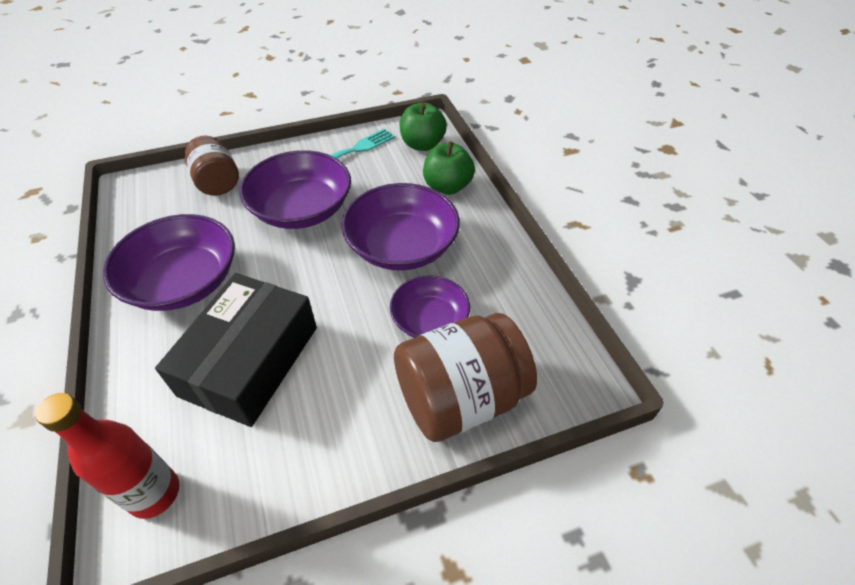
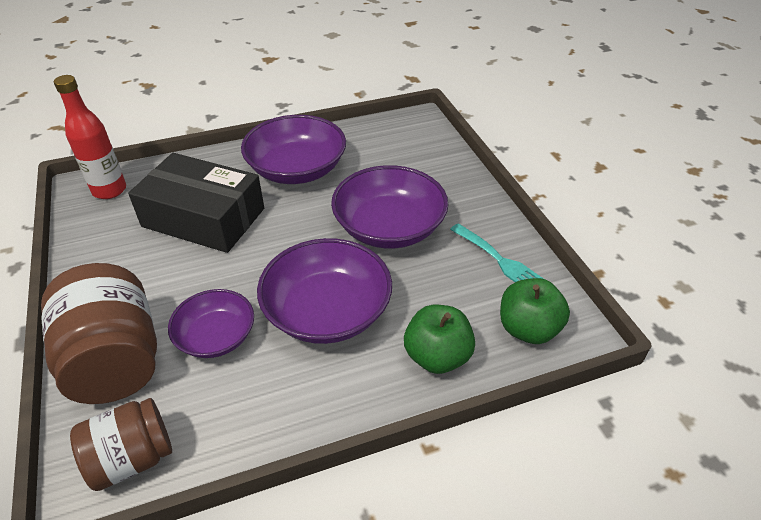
camera: 90 degrees right, 5 degrees down
(217, 182) = (428, 166): brown jar -> brown jar (132, 458)

